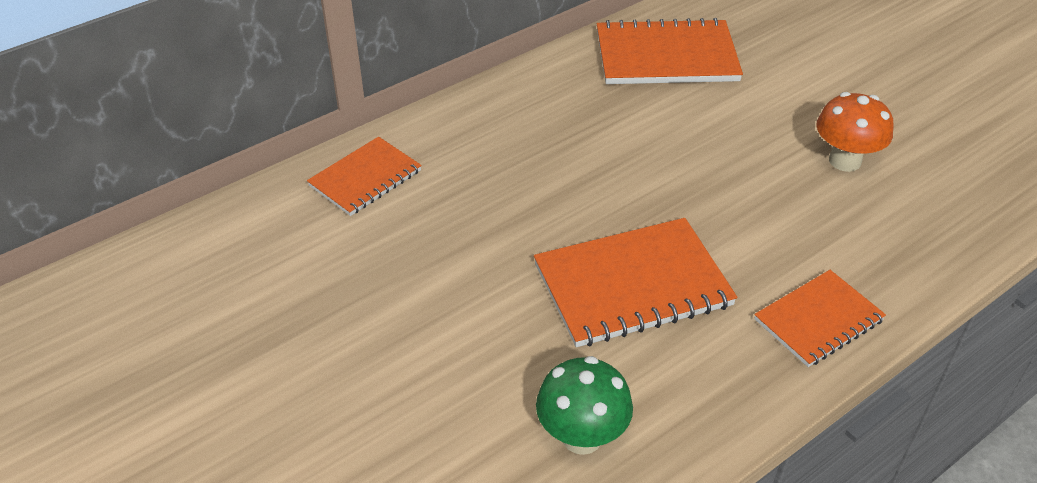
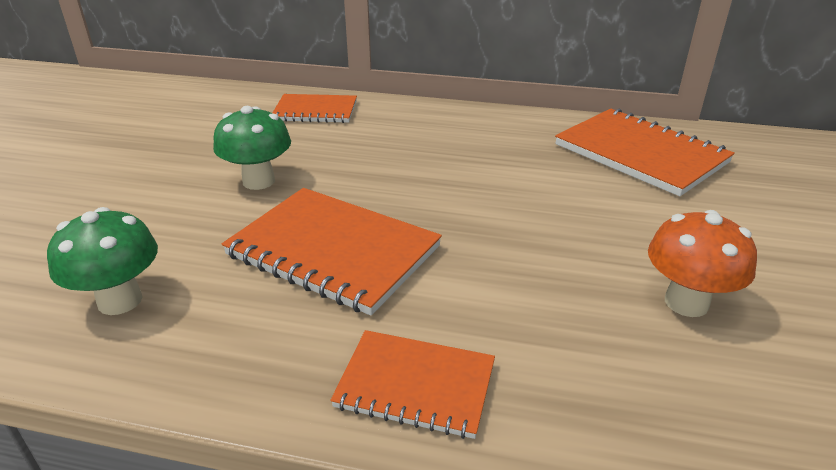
camera: 50 degrees right, 10 degrees down
(469, 278) = (258, 181): none -> green mushroom

